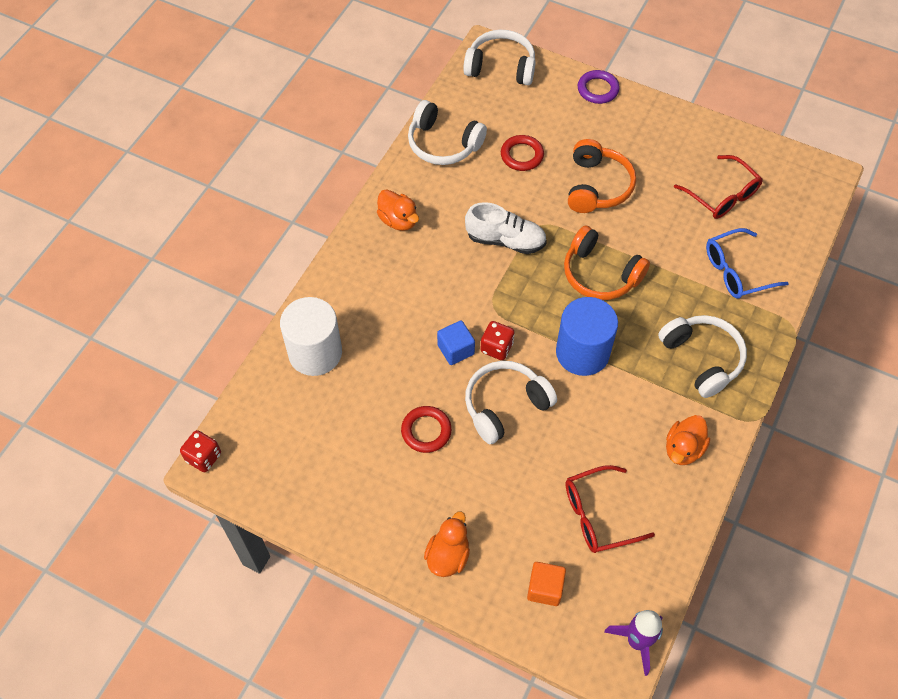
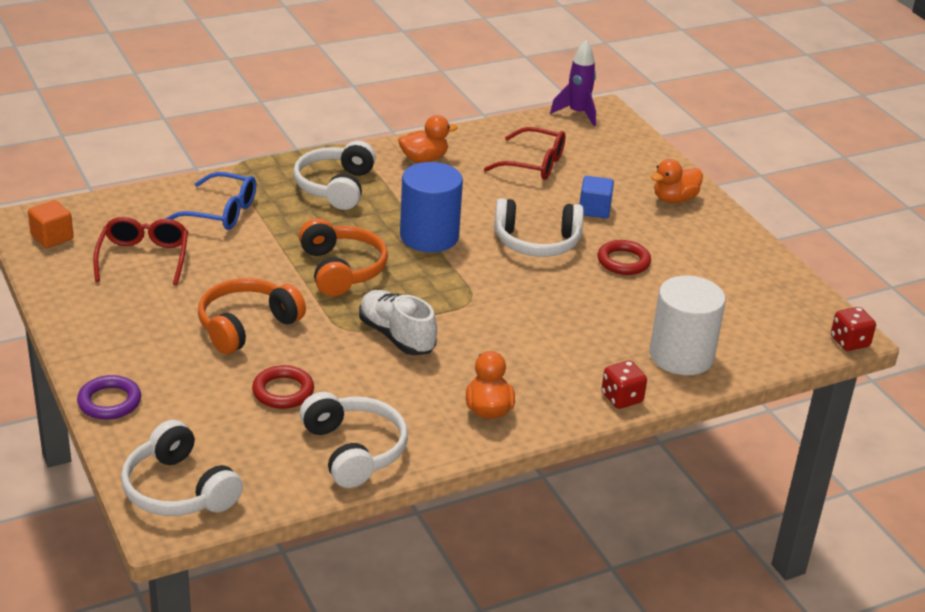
camera: 145 degrees left, 25 degrees down
(455, 350) = (540, 292): blue cube -> blue cube (594, 210)
(496, 347) = (501, 275): red dice -> red dice (621, 398)
(545, 588) = (616, 156): orange cube -> orange cube (52, 237)

